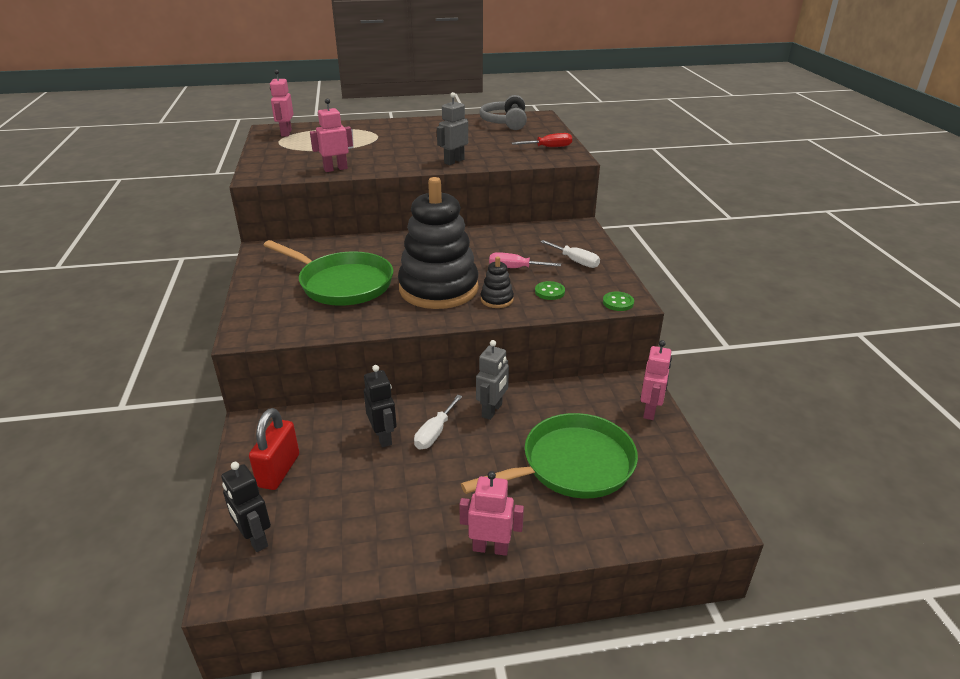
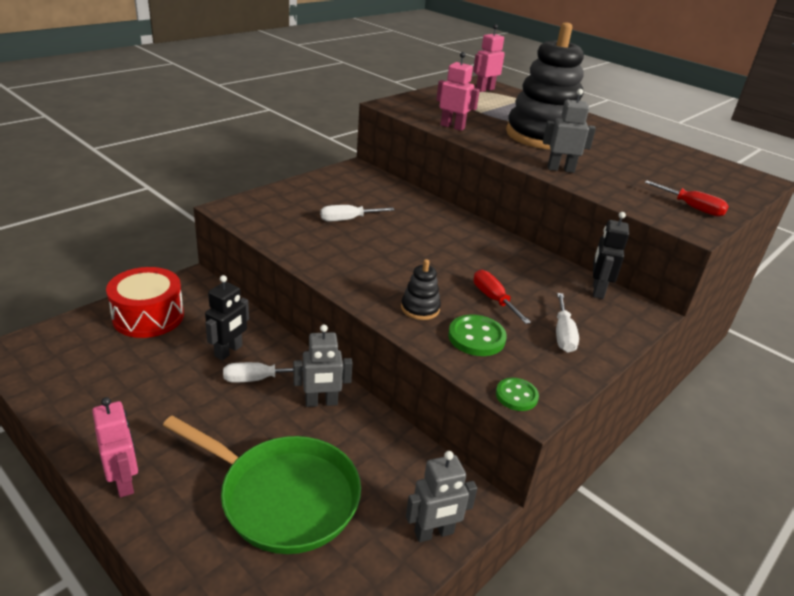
camera: 50 degrees right, 0 degrees up
(255, 539) = (66, 340): black robot -> black robot (597, 290)
(279, 471) = (148, 316): red padlock -> red drum
(342, 284) = (347, 219): green pan -> white screwdriver
(438, 289) = (398, 269): black stacking toy -> black stacking toy (542, 136)
(505, 122) = (703, 167): grey headphones -> none
(515, 268) = (493, 299): pink screwdriver -> red screwdriver
(549, 292) = (476, 337): green button -> green button, size x1.51
(650, 411) = (434, 533): pink robot -> grey robot

